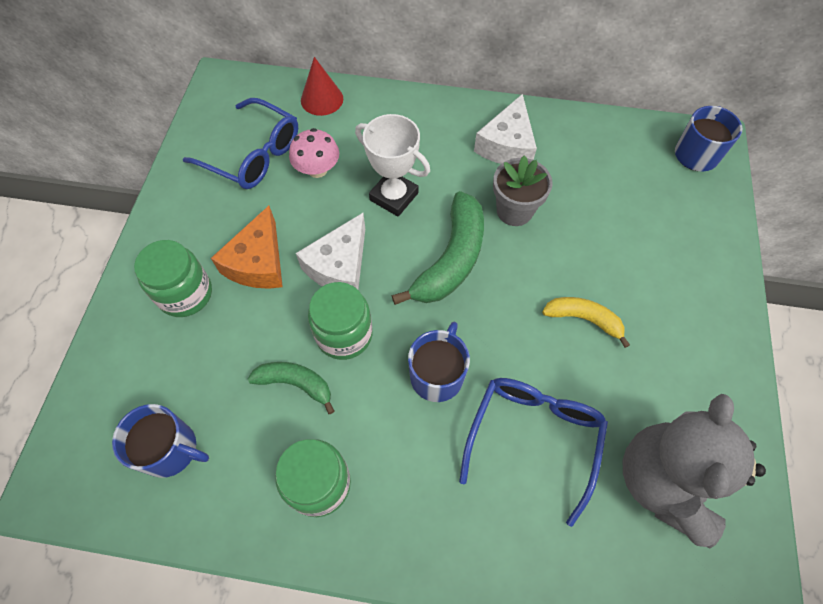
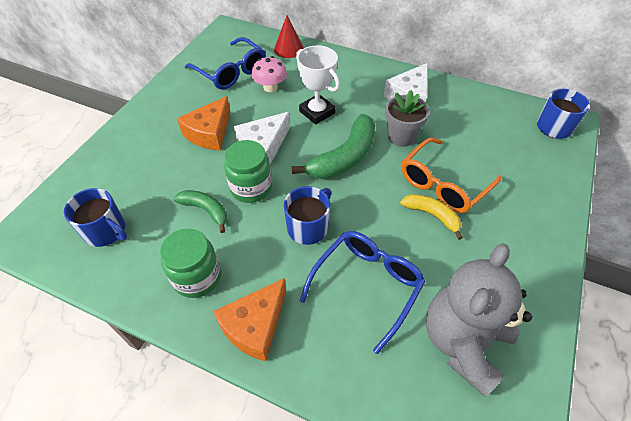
camera: 15 degrees right, 10 degrees down
(185, 294) = (155, 141): green jar -> none
(415, 530) = (255, 326): none -> orange cheese
(586, 269) = (444, 183): none -> orange glasses

